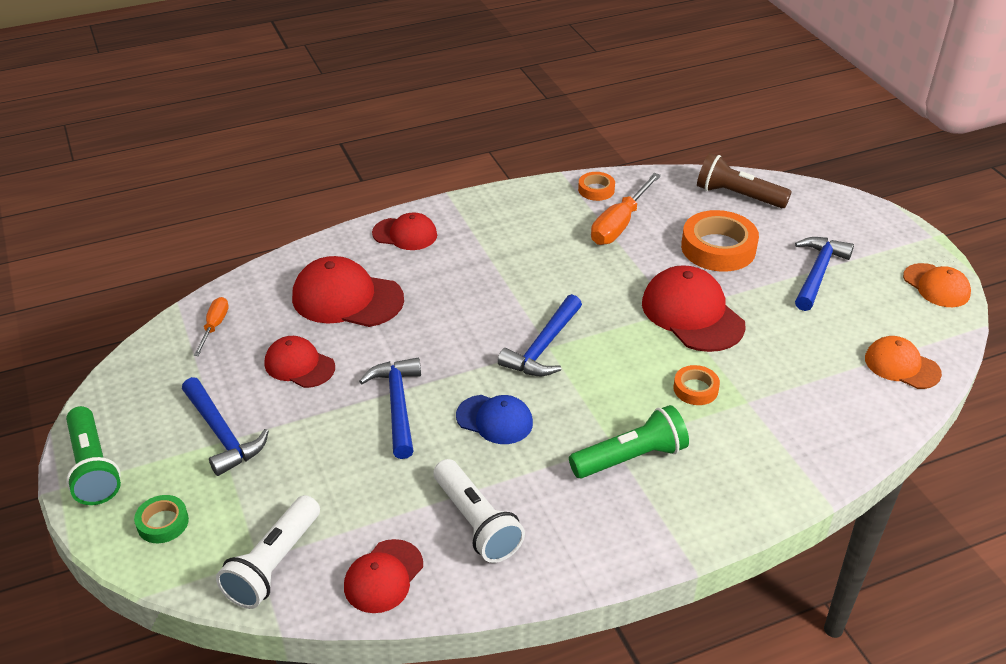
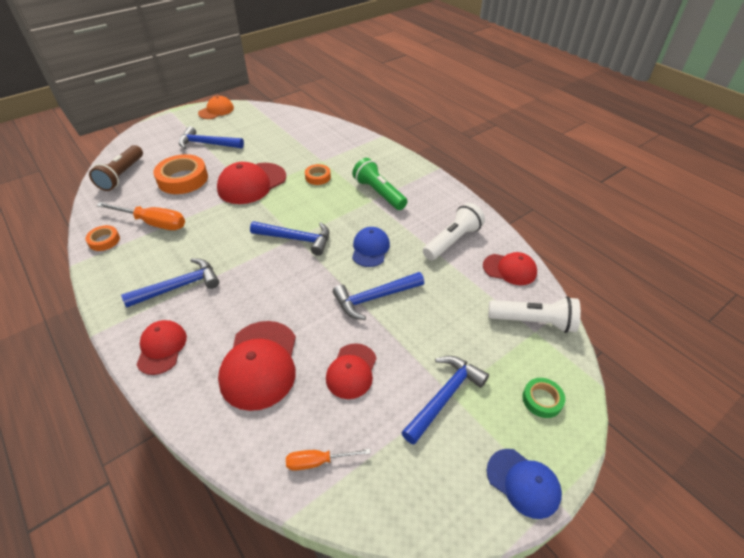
camera: 105 degrees left, 5 degrees up
(93, 468) = (523, 483): green flashlight -> blue cap
(491, 245) = (179, 286): none -> blue hammer
(901, 366) = (282, 119): orange cap -> none

